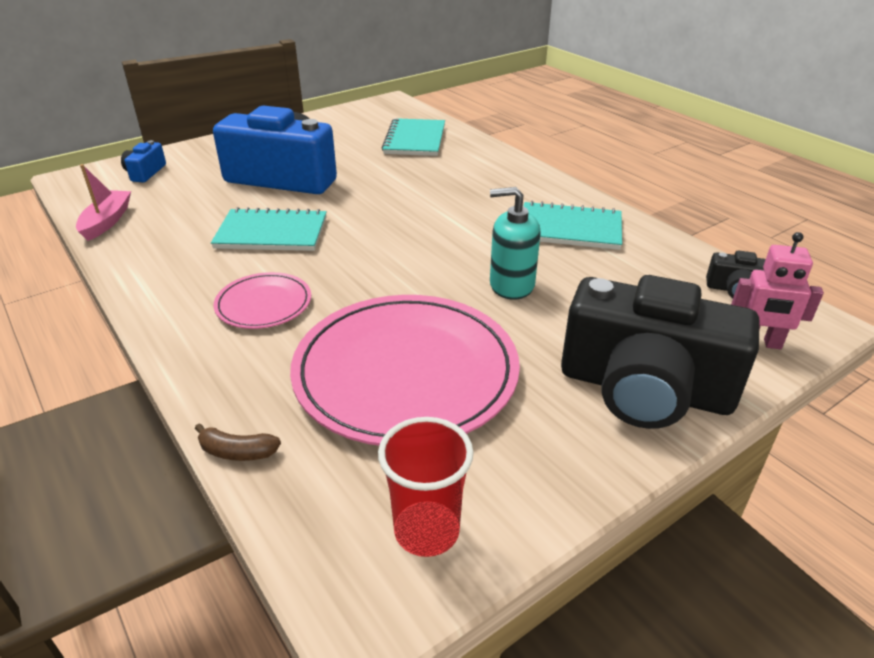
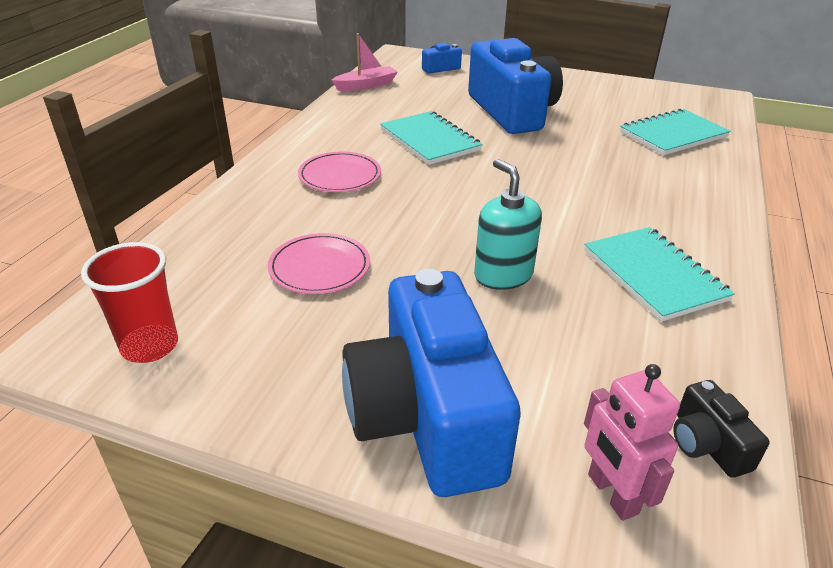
camera: 55 degrees right, 0 degrees up
(237, 452) = (178, 234): brown banana -> none
(405, 372) = (319, 267): pink plate -> pink plate, size x0.48
(644, 388) = (427, 416): black camera -> blue camera

